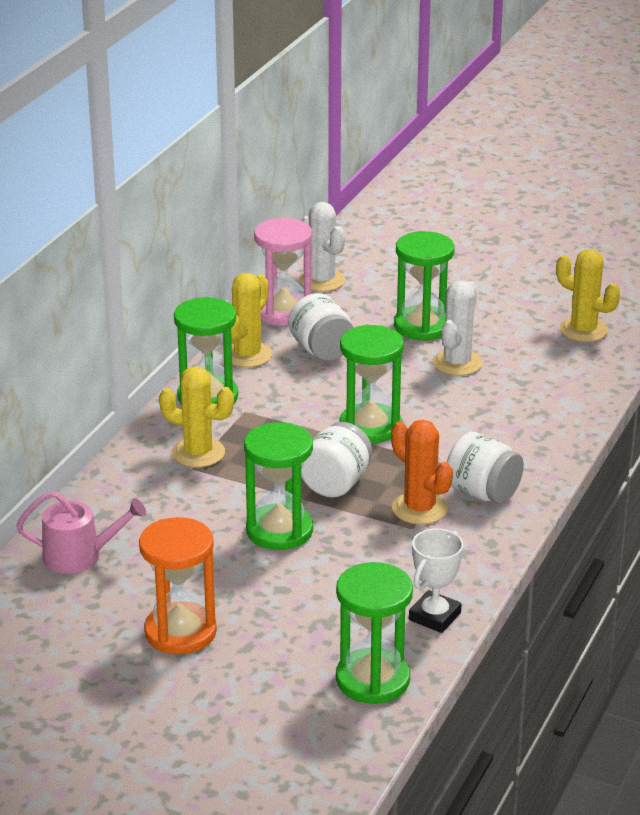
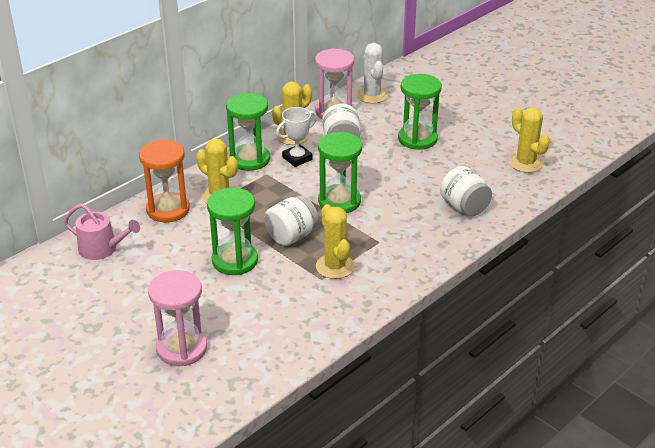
camera: 20 degrees right, 5 degrees up
(180, 632) = (127, 316): orange hourglass -> orange hourglass (168, 209)
(284, 653) = (182, 348): none -> pink hourglass
(372, 680) = (225, 383): green hourglass -> none
(419, 509) = (335, 266): orange cactus -> yellow cactus
(434, 616) = (295, 347): white trophy -> white trophy (297, 158)
(457, 363) = (424, 169): white cactus -> none
(483, 493) = (384, 265): white jar -> white jar (464, 207)

